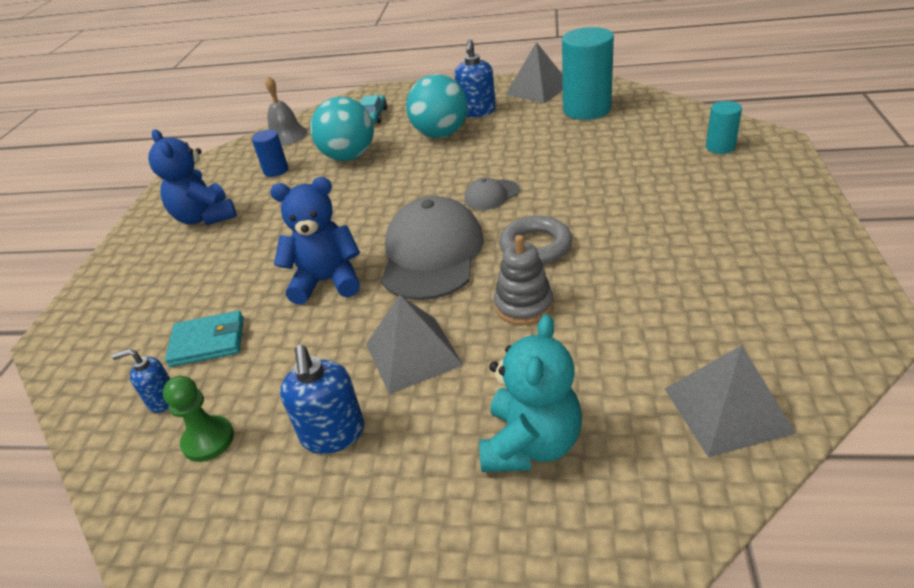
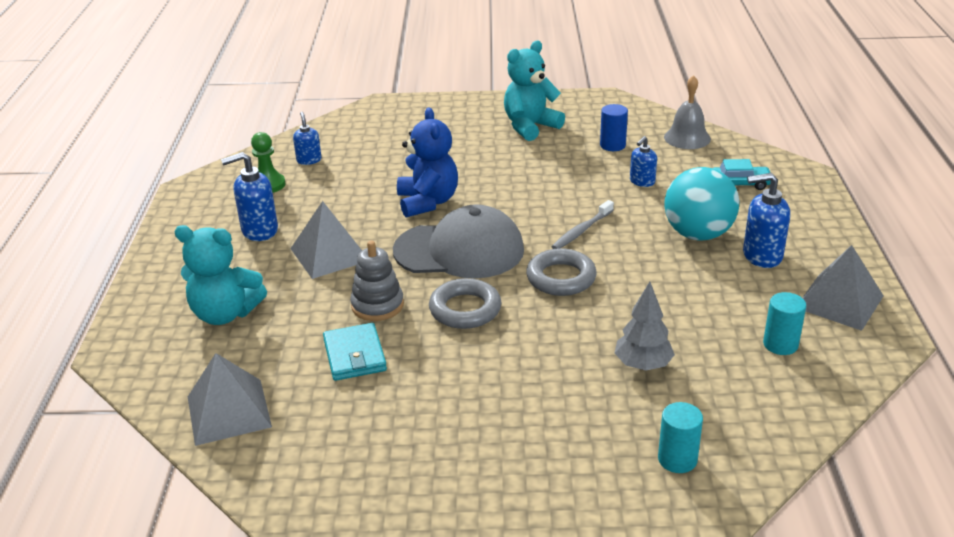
camera: 80 degrees right, 5 degrees down
(205, 217) = (530, 127): blue teddy bear -> turquoise teddy bear
(208, 342) = (363, 164): turquoise wallet -> turquoise wallet (355, 355)
(349, 157) = (642, 182): turquoise ball -> blue soap dispenser
(418, 186) = (581, 231): none -> grey toothbrush
(491, 195) = (561, 278): grey cap -> grey ring
(587, 109) = (780, 344): turquoise cylinder -> turquoise cylinder, size x0.51
(614, 158) = (642, 365): none -> grey tree

